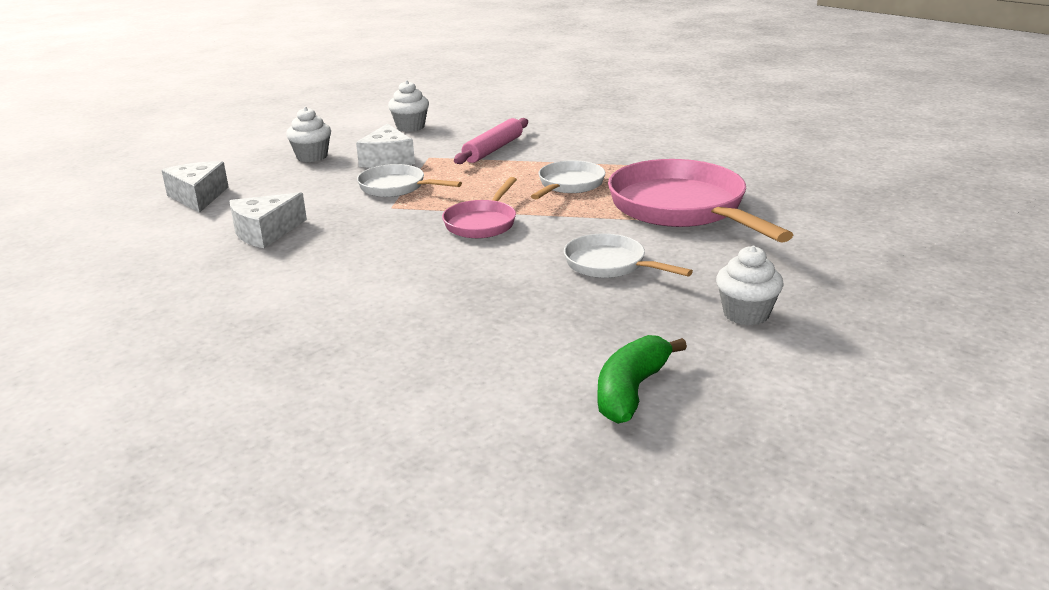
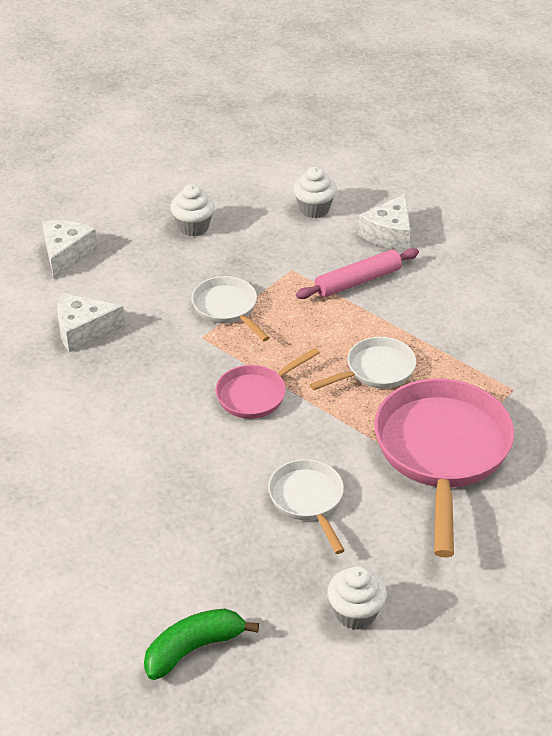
camera: 30 degrees right, 15 degrees up
(387, 160) = (252, 259): white cheese -> white cheese (389, 234)

